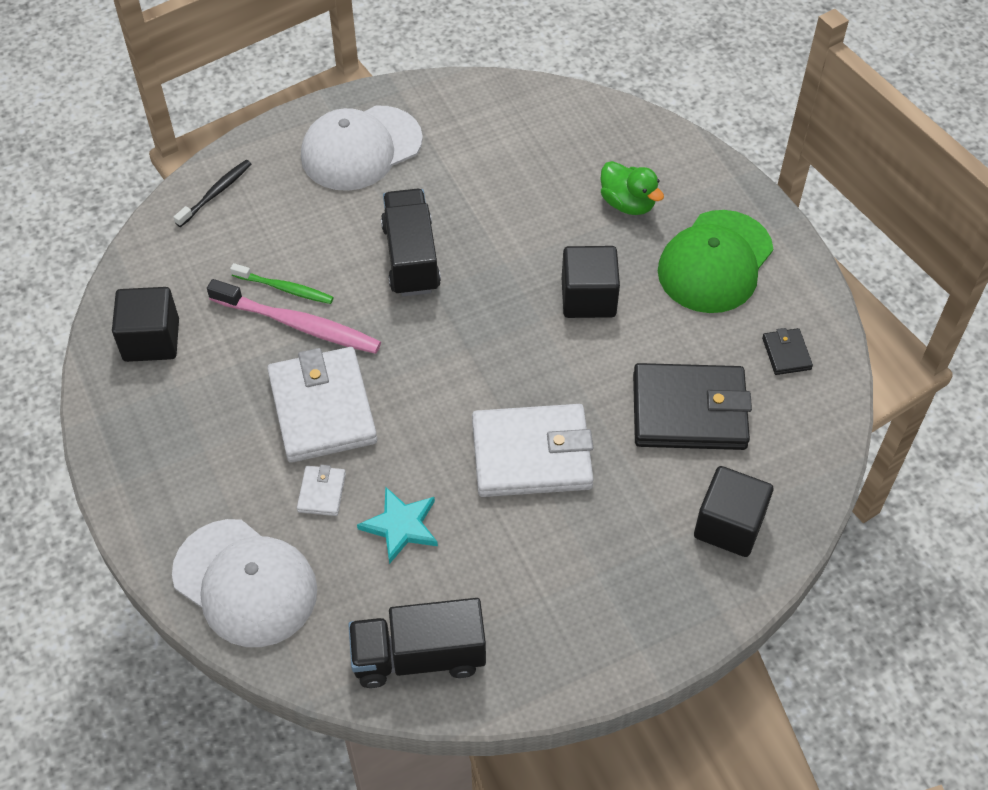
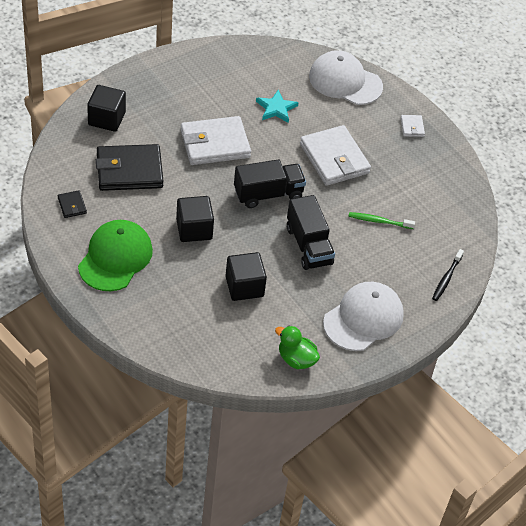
camera: 165 degrees right, 5 degrees down
(151, 340) = (443, 187): black cube -> black cube (244, 286)
(299, 325) = (363, 201): pink toothbrush -> none
(321, 492) = (321, 120): white wallet -> white wallet (412, 127)
(419, 656) = (254, 59): black truck -> black truck (268, 194)
(628, 203) = (175, 293): green duck -> green duck (296, 359)

